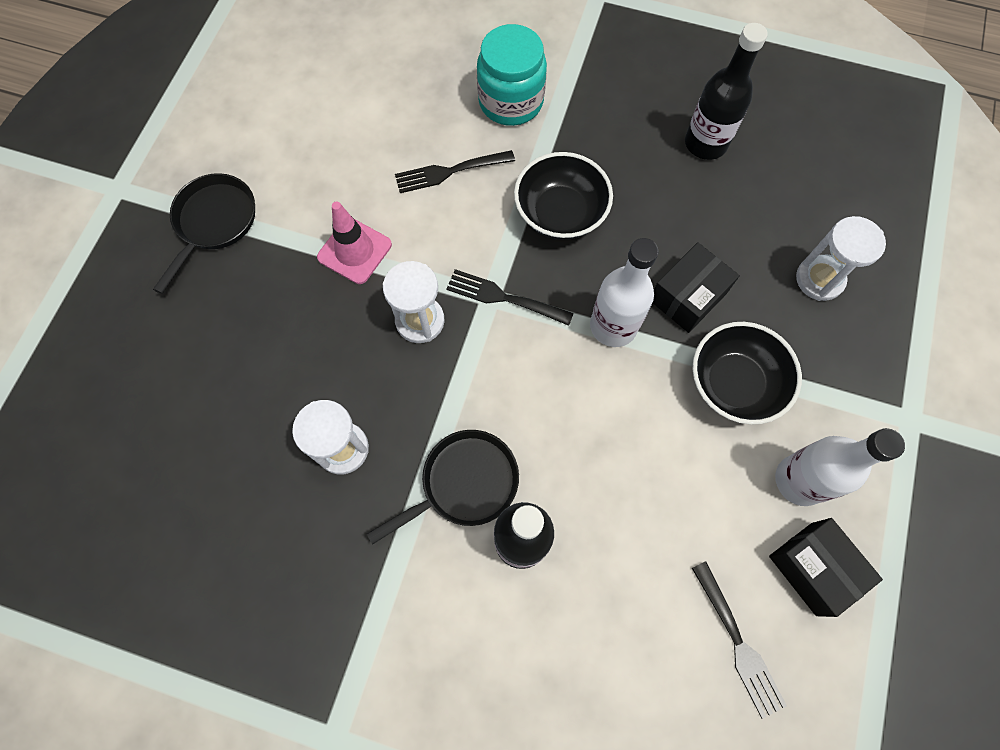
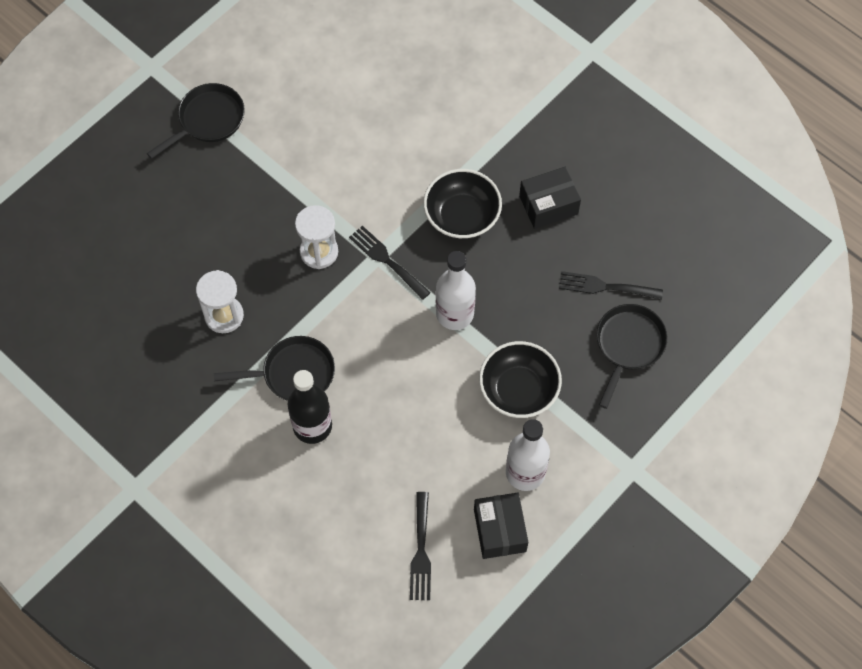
camera: 25 degrees right, 5 degrees down
(354, 251) = (297, 182): pink traffic cone -> none
(449, 171) = (396, 151): black fork -> black fork (605, 287)
(511, 101) = (471, 114): turquoise jar -> none
(687, 296) = (521, 316): black box -> black box (548, 205)
(705, 143) = (604, 208): black bottle -> none
(819, 279) = (628, 345): white hourglass -> black pan

